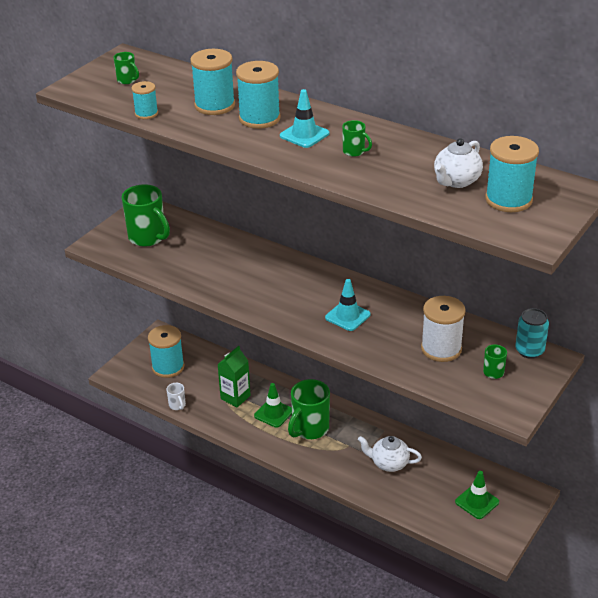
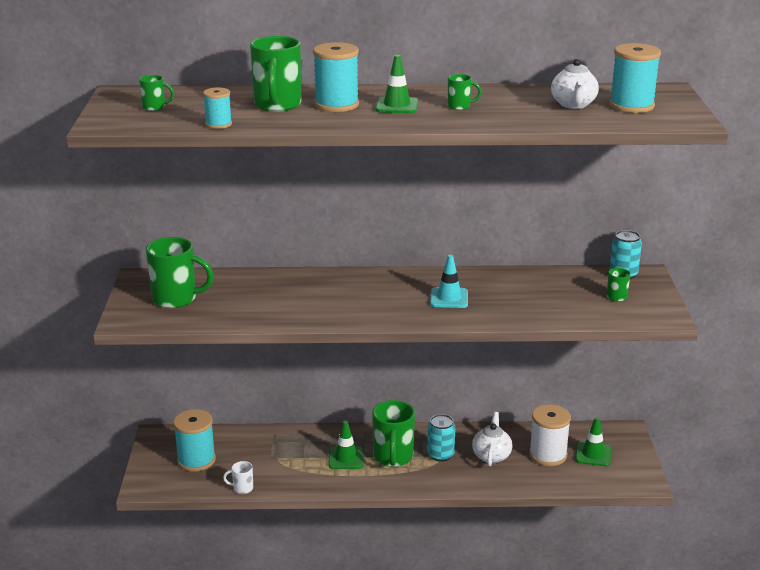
camera: 35 degrees left, 10 degrees down
(177, 405) = (242, 488): white mug -> white mug turned 150 degrees clockwise
(214, 105) = (277, 105): turquoise spool -> green mug
(235, 397) = (294, 459): green carton -> none
(304, 135) = (397, 106): turquoise traffic cone -> green traffic cone
(348, 444) = (440, 455): none -> turquoise can
(389, 463) = (491, 456): white teapot -> white teapot turned 120 degrees clockwise
(441, 349) = (556, 295): white spool -> white spool (548, 455)

